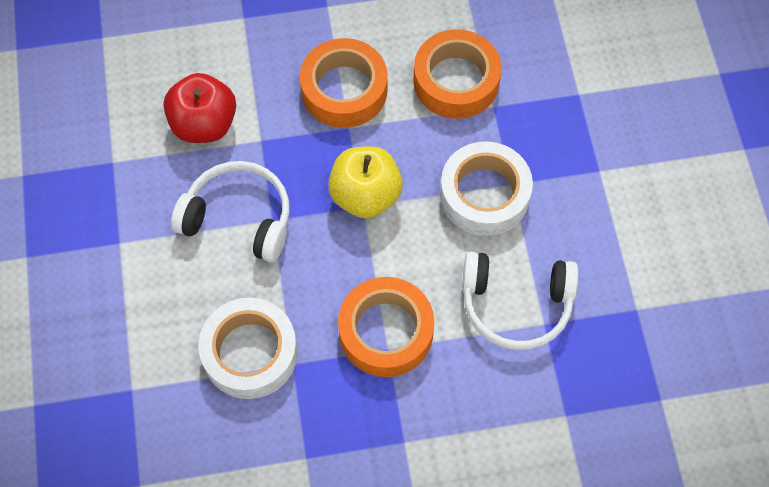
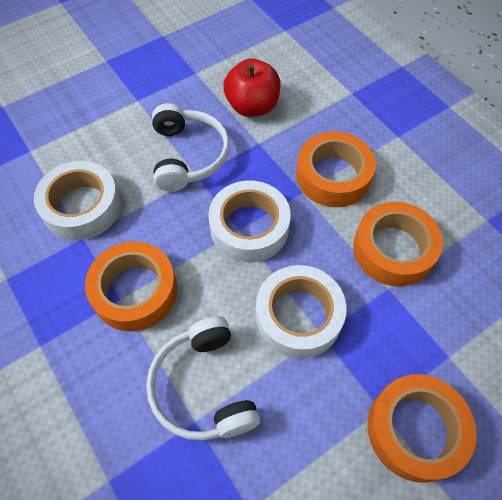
camera: 65 degrees right, 5 degrees down
(365, 195) = (249, 227): yellow apple -> white tape
(627, 153) = (415, 430): none -> orange tape

